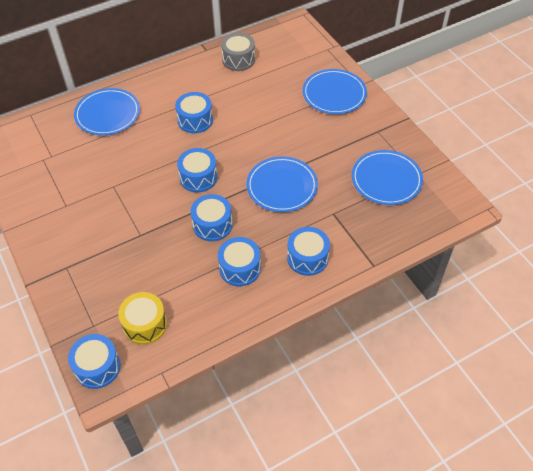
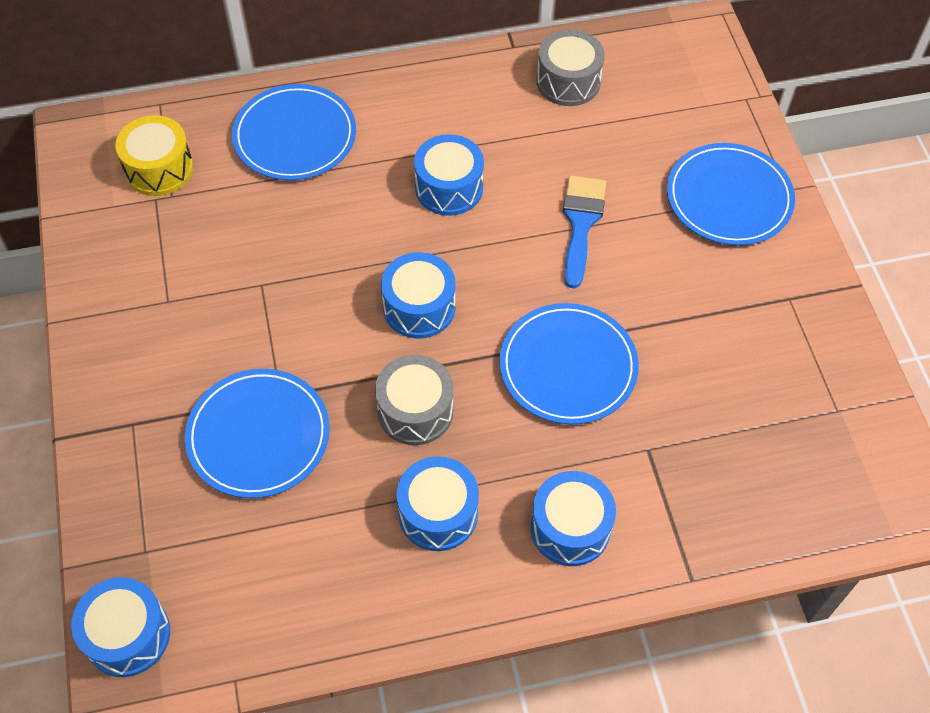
camera: 15 degrees right, 5 degrees up
(145, 324) = (234, 576): yellow drum -> yellow drum (159, 169)
(212, 225) = (415, 411): blue drum -> grey drum
(266, 121) = (581, 223): none -> blue brush
(386, 179) = (773, 406): blue plate -> blue plate (258, 436)

